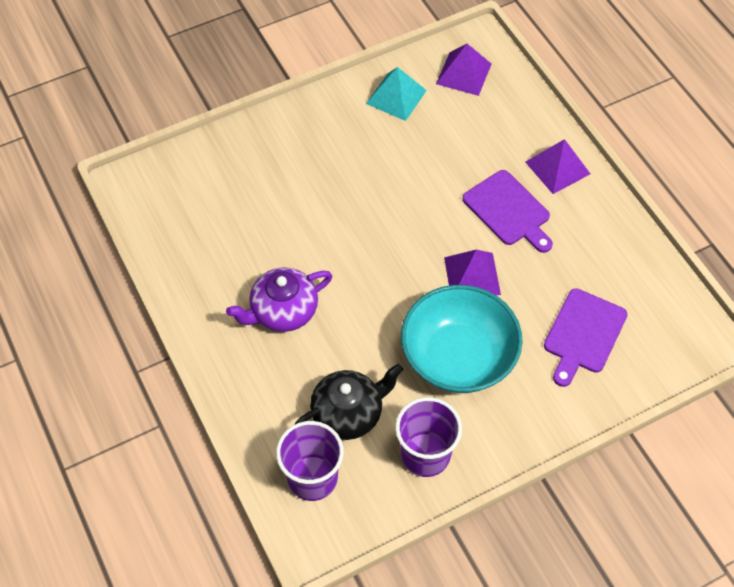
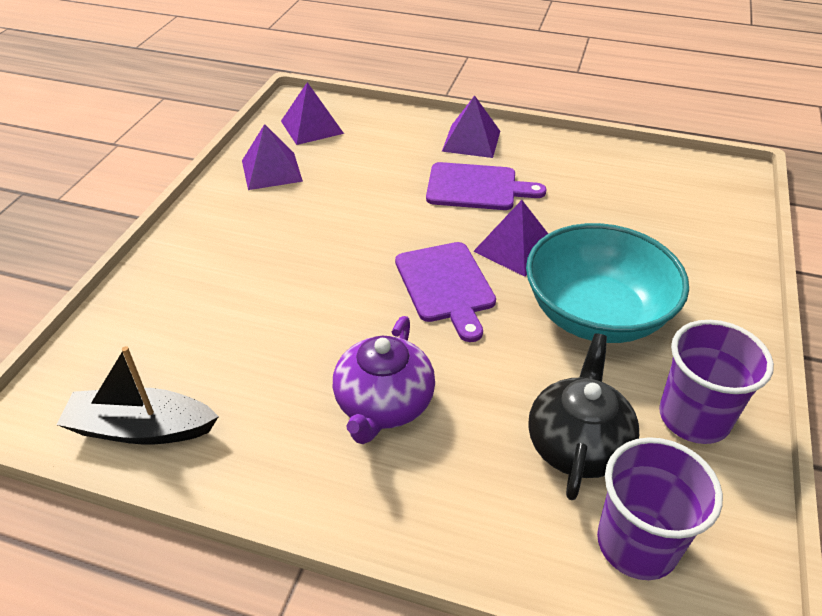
camera: 45 degrees left, 15 degrees down
(165, 229) = (141, 428): none -> black boat
(396, 96) = (271, 170): turquoise pyramid -> purple pyramid
(583, 334) = (655, 227): purple cutting board -> purple cutting board (446, 285)

